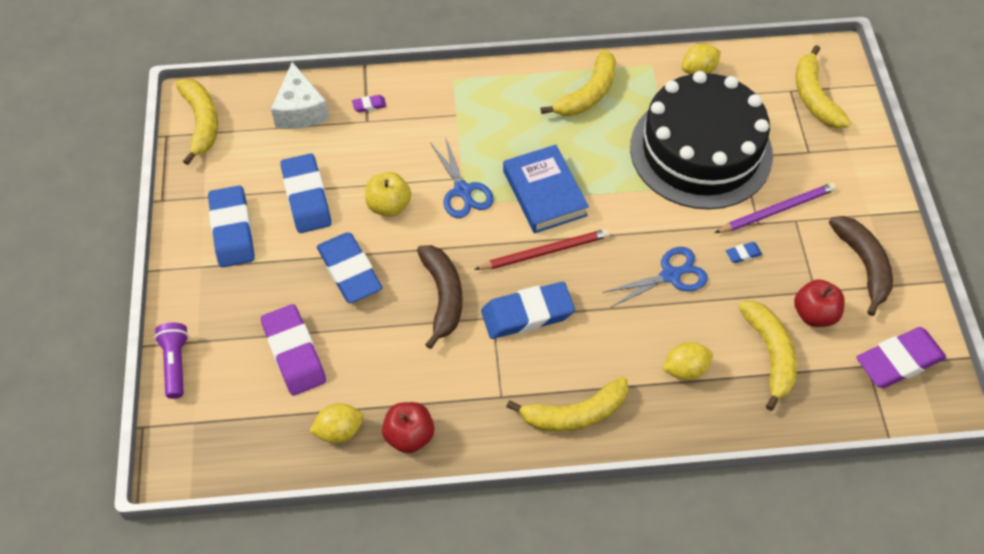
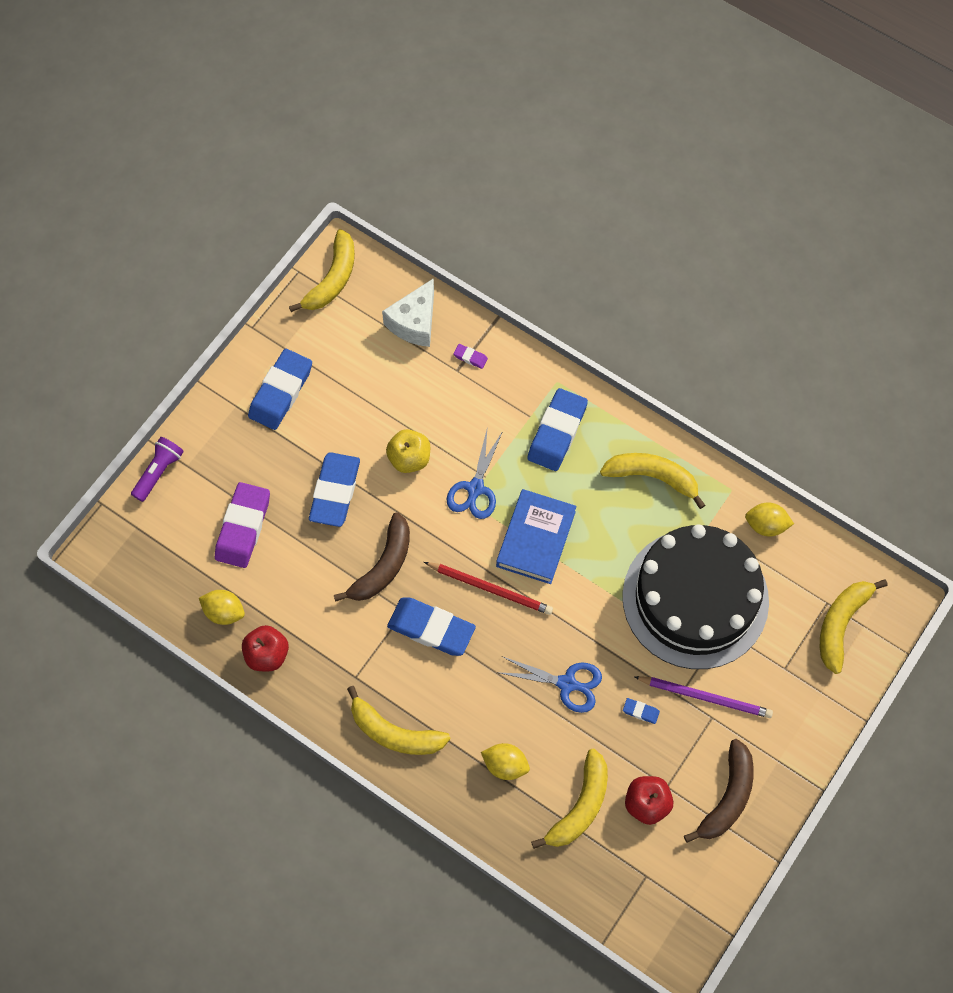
camera: 40 degrees right, 10 degrees up
(306, 197) = (356, 404): blue eraser -> blue eraser (557, 432)
(588, 94) = (652, 477): yellow banana -> yellow banana turned 150 degrees counterclockwise
(899, 361) = (673, 892): purple eraser -> none

